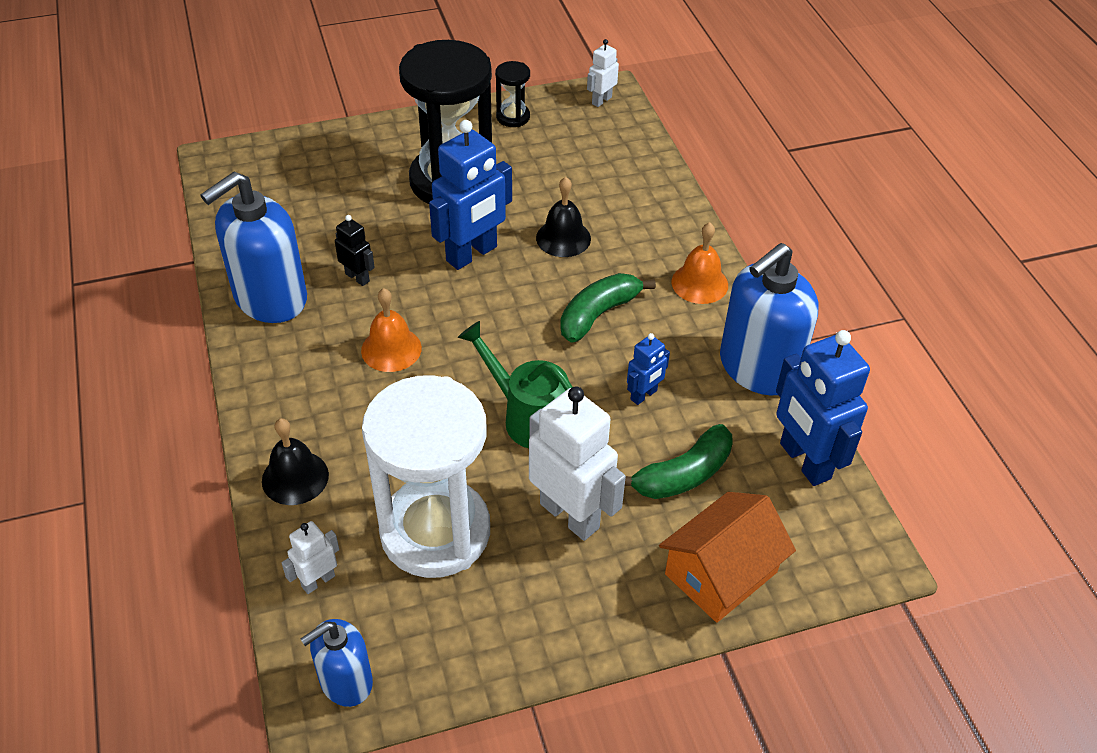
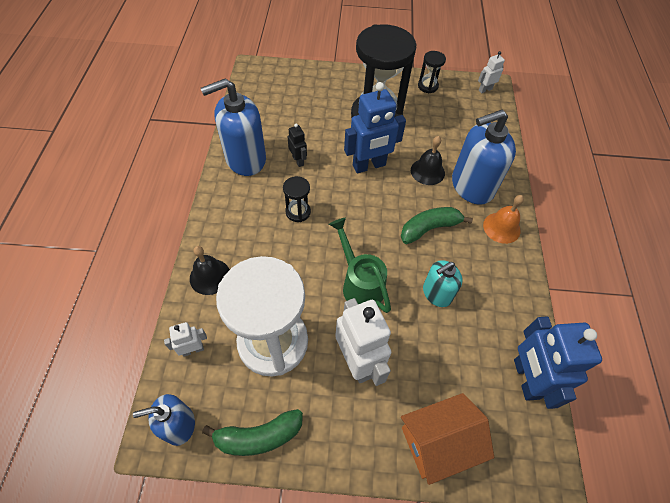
camera: 20 degrees right, 10 degrees up
(391, 349) = (298, 212): orange bell -> black hourglass
(644, 395) = (437, 293): blue robot -> turquoise soap dispenser
(683, 475) = (440, 359): green banana -> green banana (258, 436)
(758, 368) = (518, 299): blue soap dispenser -> blue soap dispenser (471, 186)

